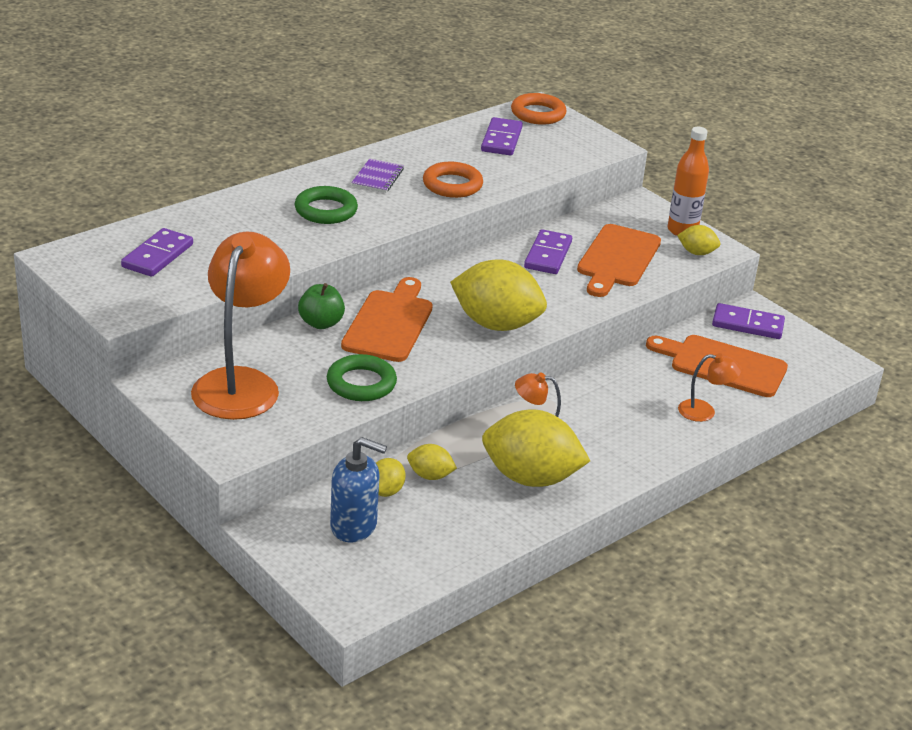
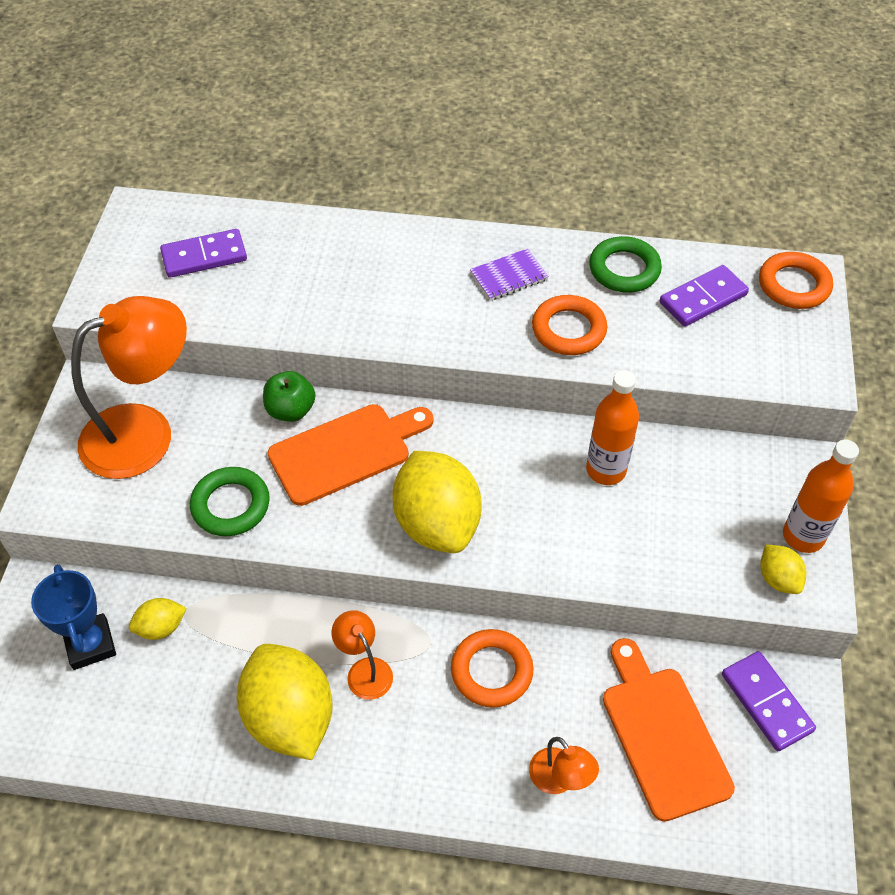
camera: 50 degrees right, 20 degrees up
(326, 210) = (407, 289): green ring -> green ring (624, 269)
(354, 526) = (90, 644): blue soap dispenser -> blue trophy
(430, 476) = (215, 641): yellow lemon -> none
(547, 255) = (606, 470): purple domino -> orange bottle
(604, 392) = (491, 671): none -> orange ring
(617, 259) = (673, 525): orange cutting board -> none

